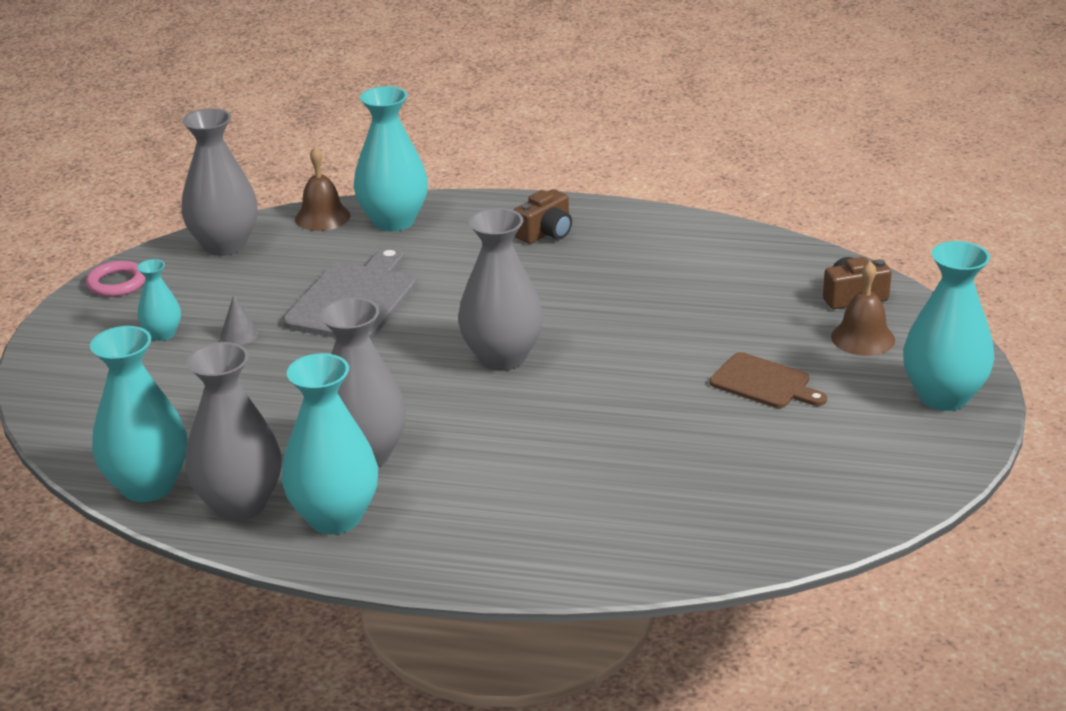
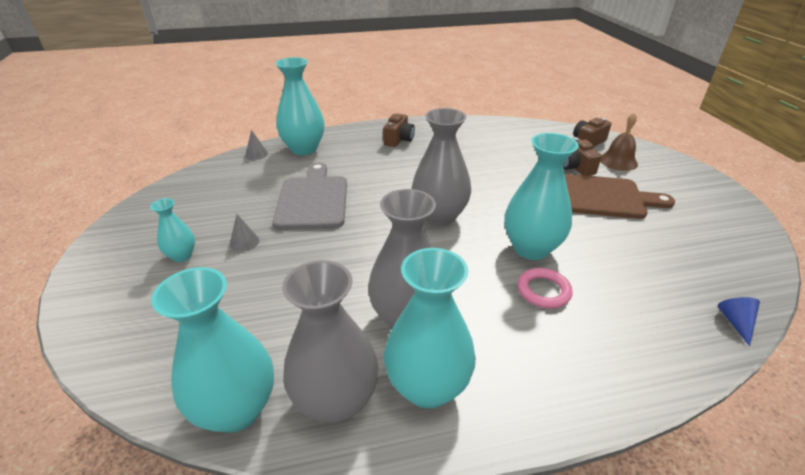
camera: 25 degrees left, 5 degrees up
(117, 283) = (126, 224): pink ring -> pink ring (543, 291)
(225, 245) = (199, 182): grey vase -> none
(322, 217) = (256, 154): brown bell -> grey cone
(744, 557) = (735, 322): none -> blue cone
(764, 383) = (601, 197): brown cutting board -> brown cutting board, size x1.60
(778, 333) = (575, 167): none -> brown camera
(943, 397) = (694, 183): turquoise vase -> turquoise vase (531, 248)

